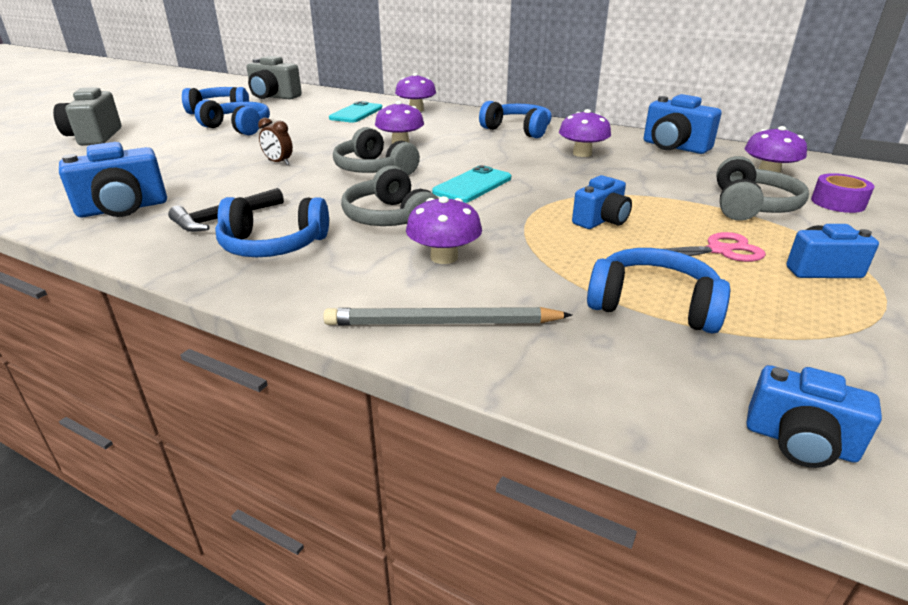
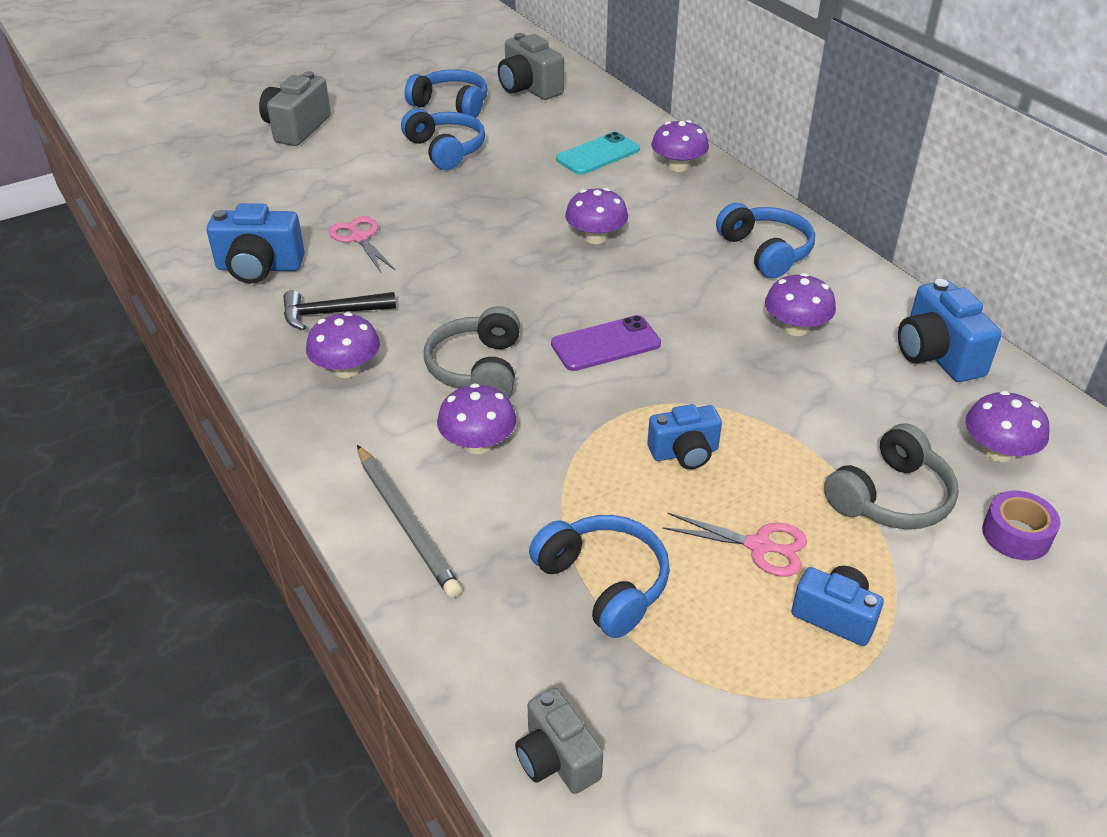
camera: 30 degrees right, 10 degrees up
(208, 176) = (359, 238): none -> pink scissors
(273, 245) = (346, 369): blue headphones -> purple mushroom
(278, 162) = (440, 234): brown clock -> none
(374, 169) = (526, 279): grey headphones -> none
(442, 323) = (407, 523): grey pencil -> grey pencil turned 150 degrees counterclockwise
(472, 185) = (605, 344): turquoise phone -> purple phone
(799, 442) = (556, 759): blue camera -> grey camera

